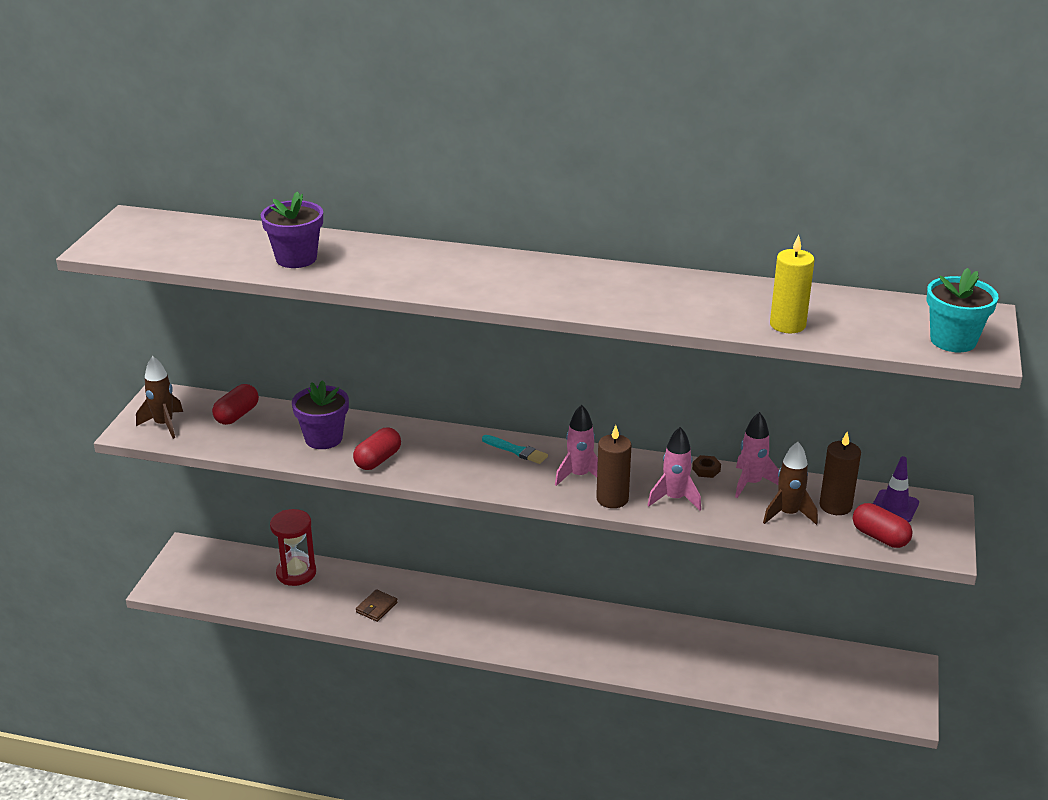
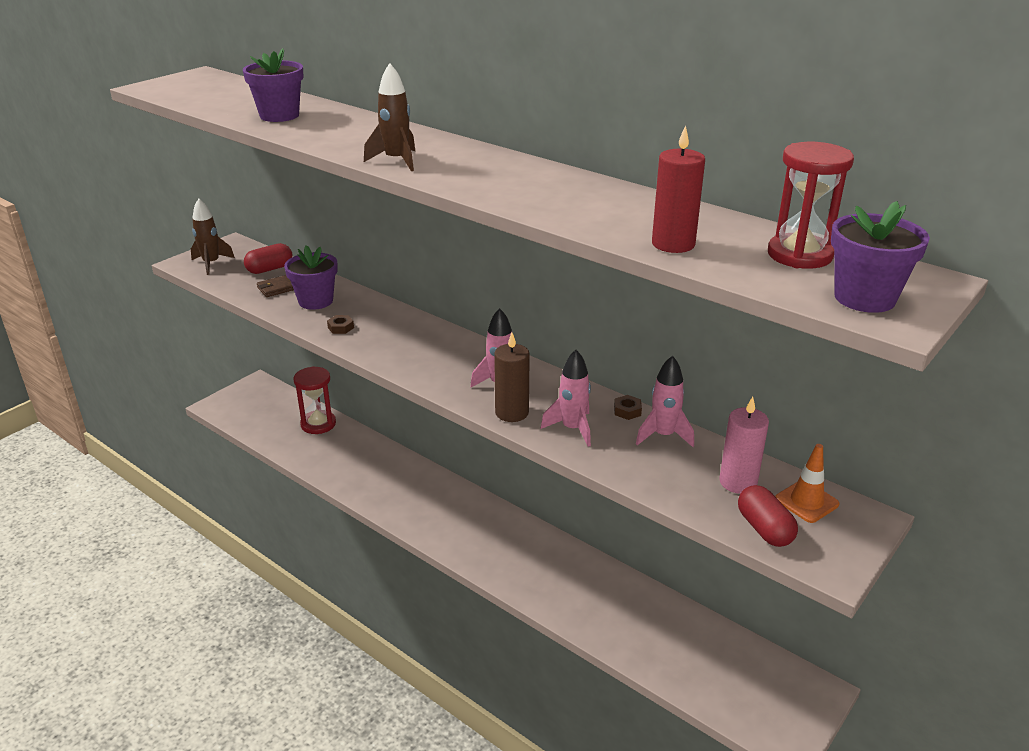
camera: 25 degrees right, 0 degrees up
(376, 607) = (356, 469): brown wallet -> brown wallet (277, 288)
(378, 460) = (341, 327): red capsule -> brown nut
(516, 451) = (463, 349): turquoise brush -> none
(787, 325) = (673, 244): yellow candle -> red candle
(788, 514) = (678, 476): brown rocket -> brown rocket (396, 161)
(835, 506) = (738, 482): brown candle -> pink candle
(882, 313) = (799, 255): none -> red hourglass
(894, 506) = (806, 501): purple traffic cone -> orange traffic cone
(953, 341) = (864, 298): turquoise flower pot -> purple flower pot

